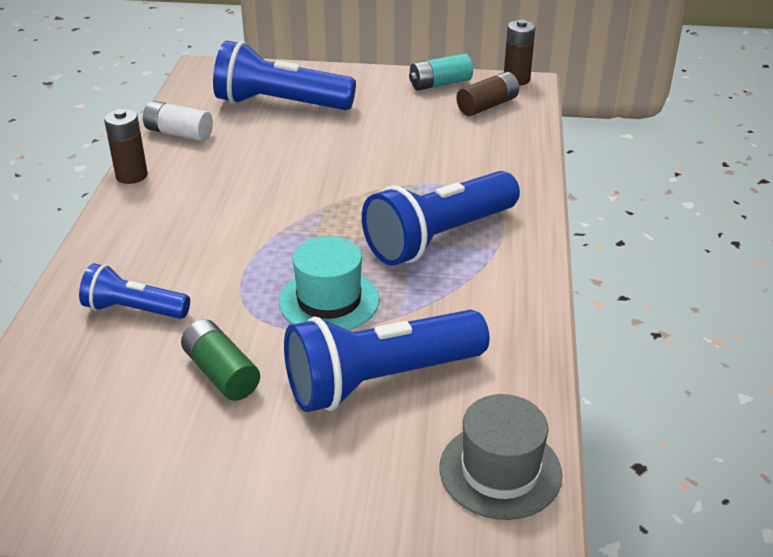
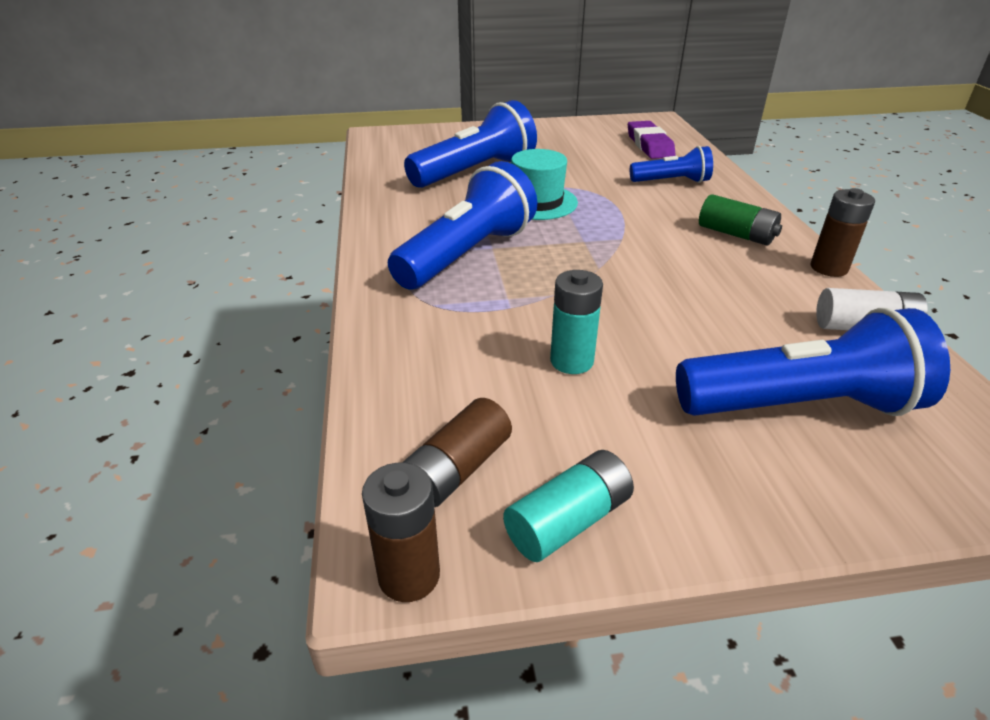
camera: 165 degrees right, 0 degrees up
(68, 406) = (649, 145): none -> purple eraser
(221, 373) = (578, 164): green battery -> green battery (736, 234)
(397, 142) = (571, 361): none -> turquoise battery
(500, 471) = (392, 151): grey hat -> none

